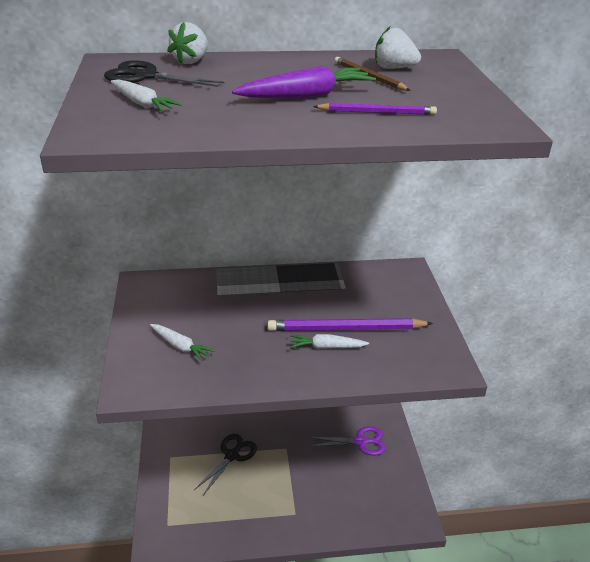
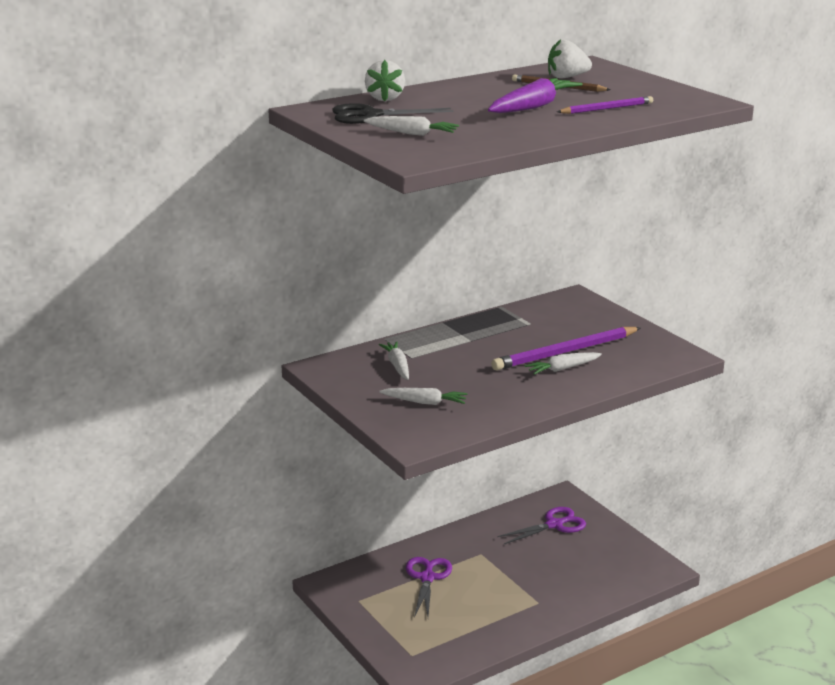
camera: 25 degrees left, 10 degrees down
(198, 300) = (397, 366): none -> white carrot
(232, 456) = (427, 578): black scissors -> purple scissors

